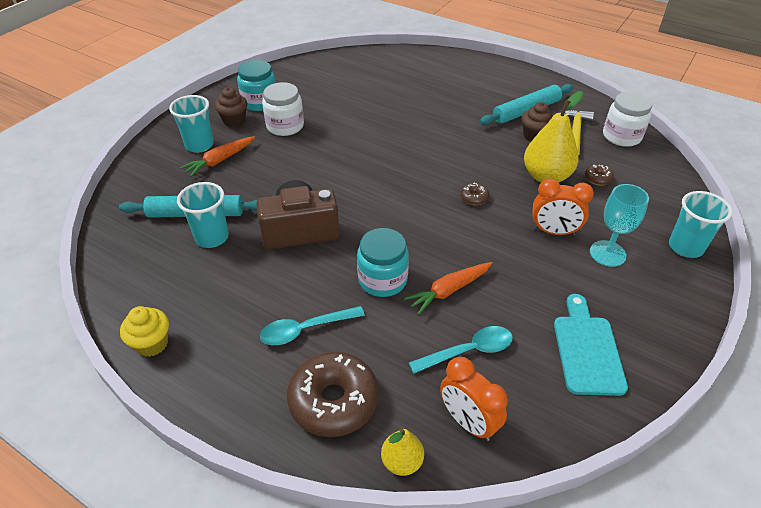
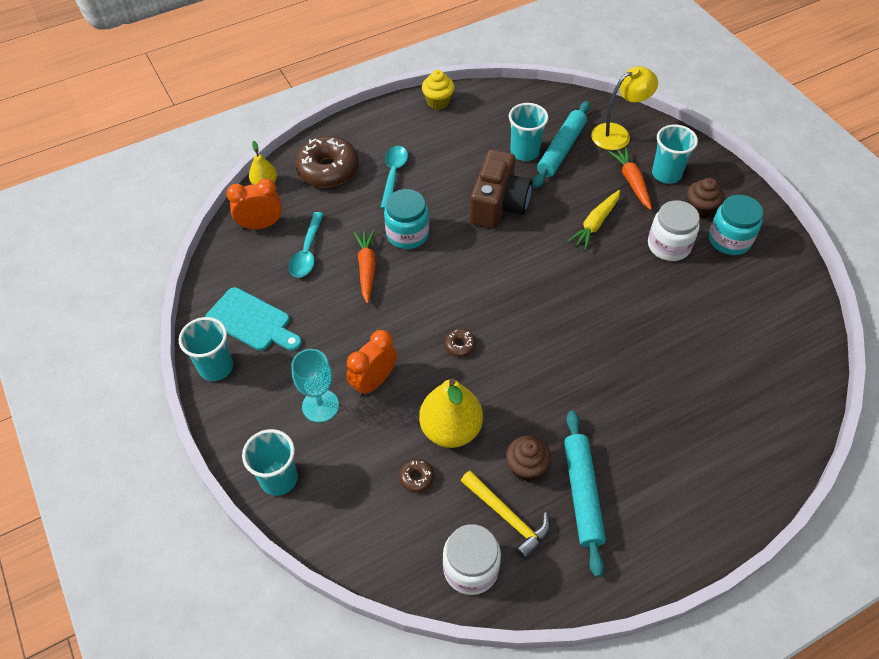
camera: 120 degrees right, 10 degrees up
(155, 184) = (618, 134): none -> yellow lamp
(285, 166) = (595, 224): none -> yellow carrot
(657, 348) = (216, 367): none -> turquoise cup

